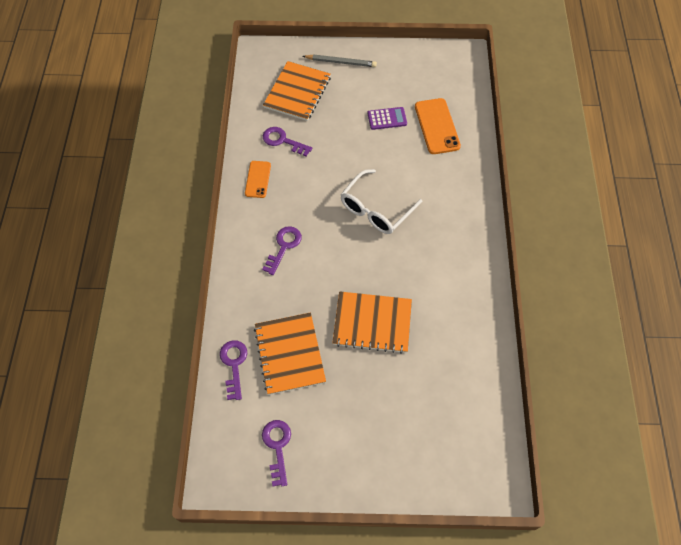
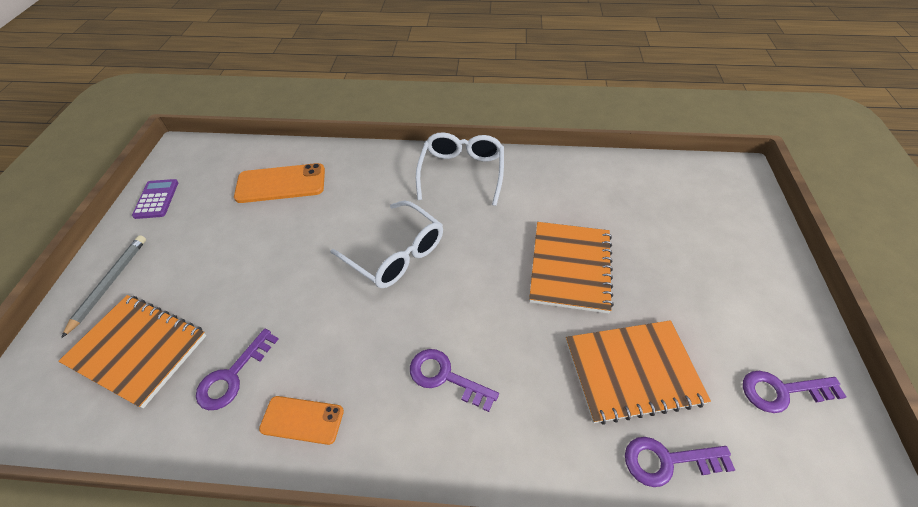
camera: 85 degrees left, 10 degrees down
(387, 119) = (247, 233): purple calculator -> purple calculator (156, 199)
(465, 246) = (461, 173): none -> white glasses

